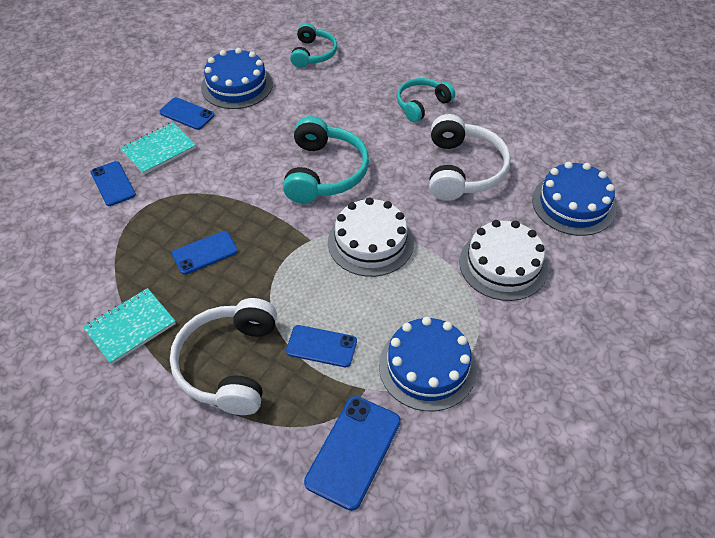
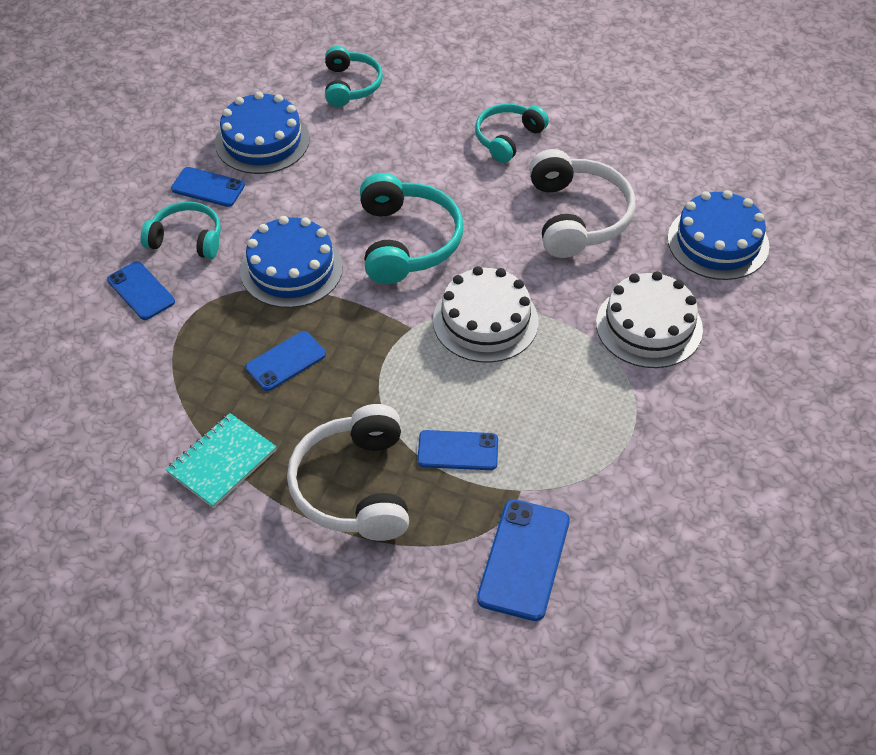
camera: 10 degrees left, 0 degrees up
(159, 150) = (186, 239): turquoise notebook -> turquoise headphones
(427, 367) = (586, 455): blue cake -> blue cake (291, 269)

